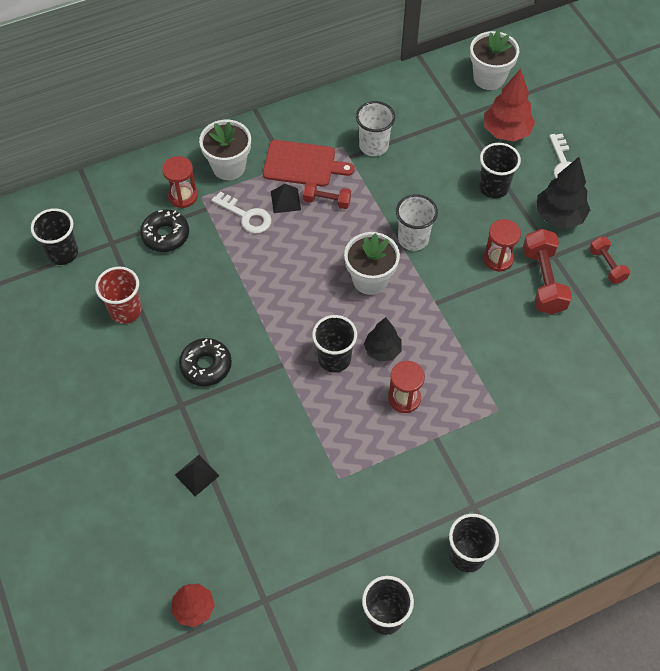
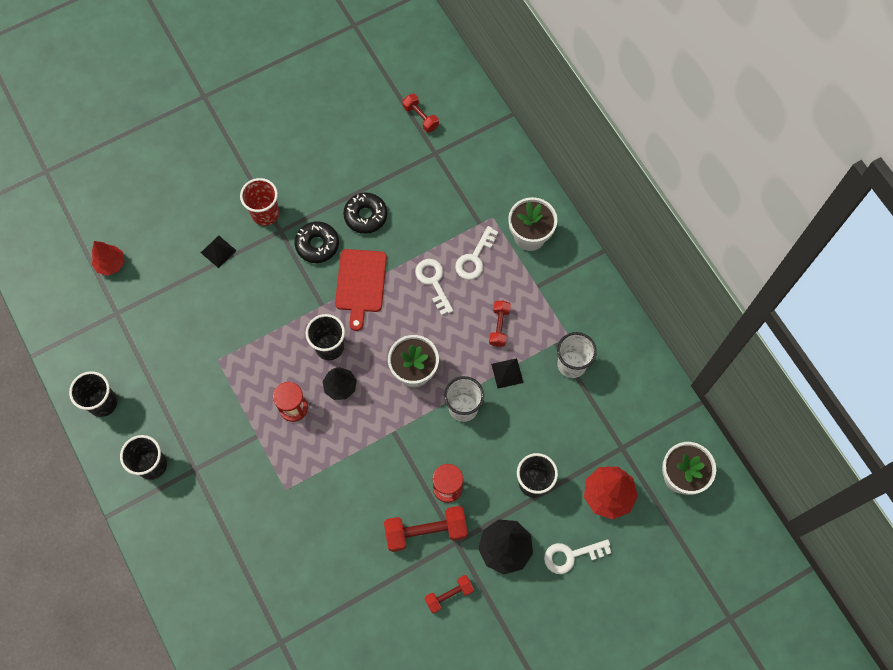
camera: 85 degrees right, 10 degrees up
(63, 253) = (420, 117): black cup -> red dumbbell
(125, 311) = (366, 175): red cup -> red cup (265, 214)
(165, 235) = (447, 194): black donut -> black donut (365, 216)
(183, 196) = (491, 202): red hourglass -> none
(269, 255) = (433, 282): none -> white key
(285, 200) = (496, 290): black pyramid -> black pyramid (507, 373)
(302, 164) = (541, 301): red cutting board -> red cutting board (361, 284)

